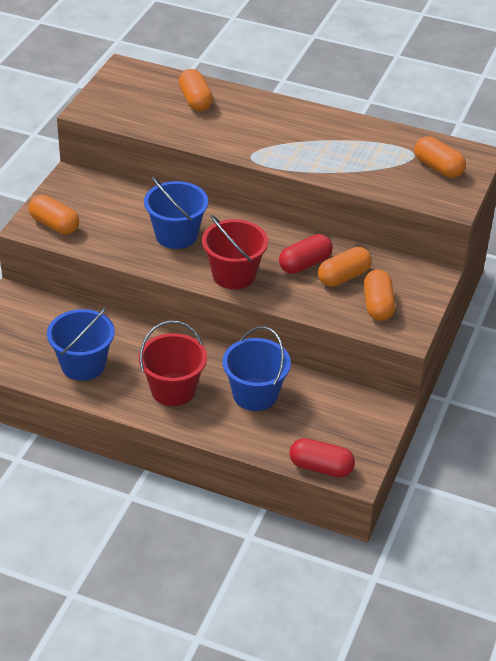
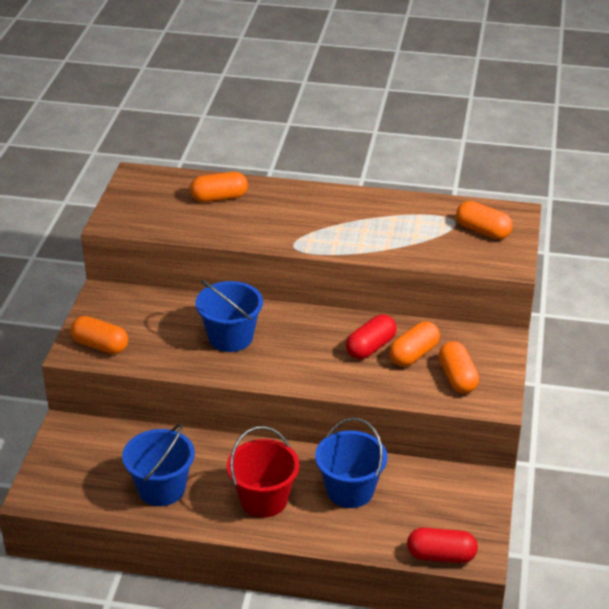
camera: 10 degrees left, 5 degrees down
(195, 100) = (219, 198): orange capsule -> orange capsule turned 75 degrees counterclockwise
(234, 275) = (302, 369): red bucket -> none

